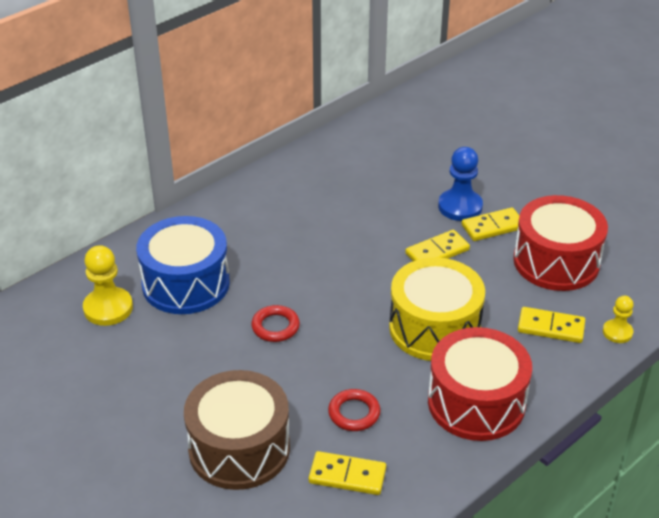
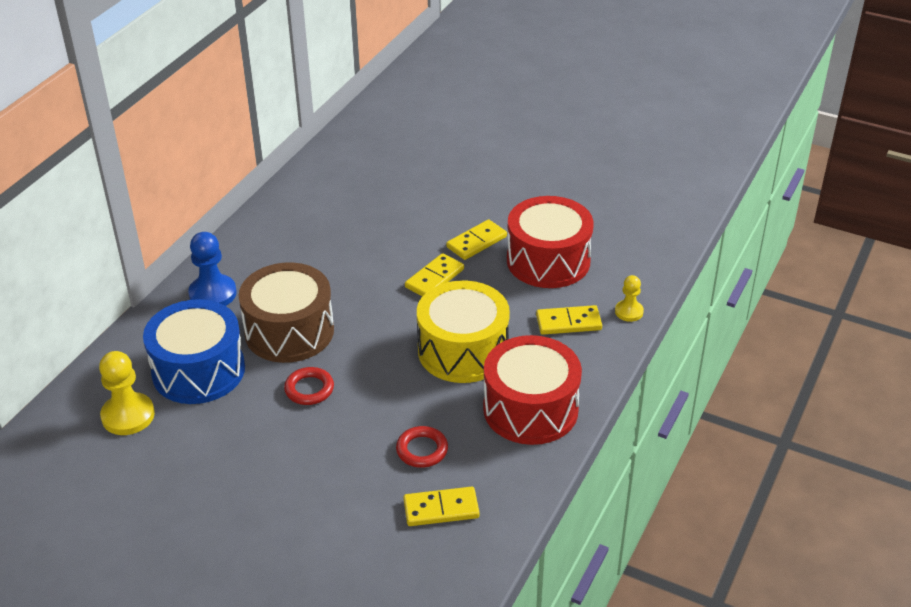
camera: 20 degrees left, 0 degrees up
(239, 448) = (326, 514): brown drum -> brown drum (289, 331)
(460, 207) = (437, 230): blue pawn -> blue pawn (213, 294)

